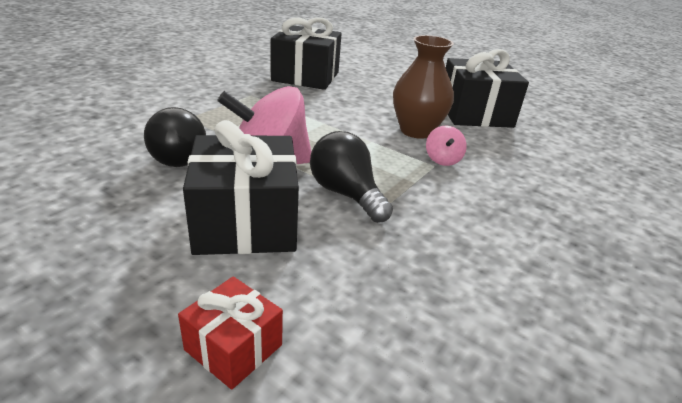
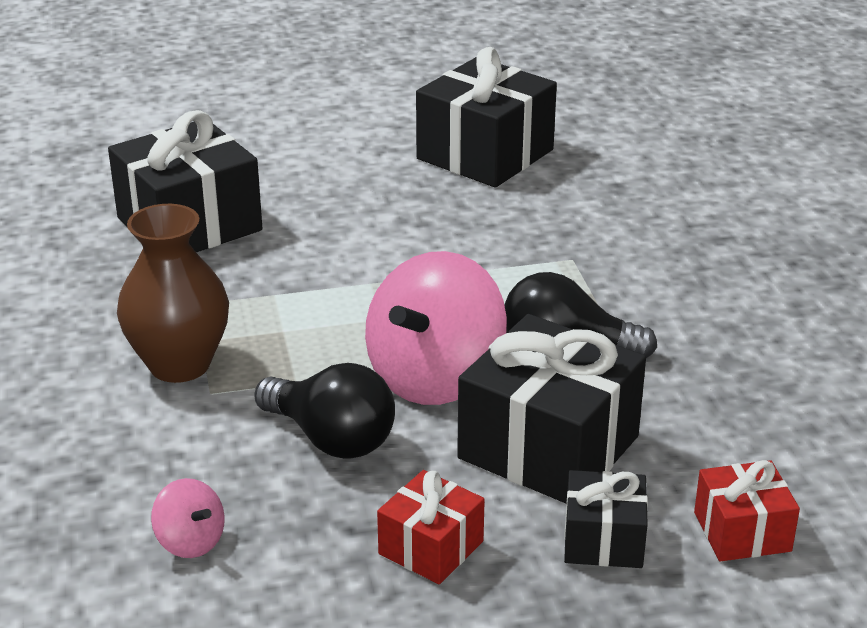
camera: 45 degrees left, 0 degrees up
(106, 218) = (431, 547): none -> red gift
(165, 280) = (603, 540): none -> black gift
(416, 131) = (477, 224): brown vase -> brown vase (180, 364)
(442, 160) = (566, 246): pink spinning top -> pink spinning top (190, 541)

